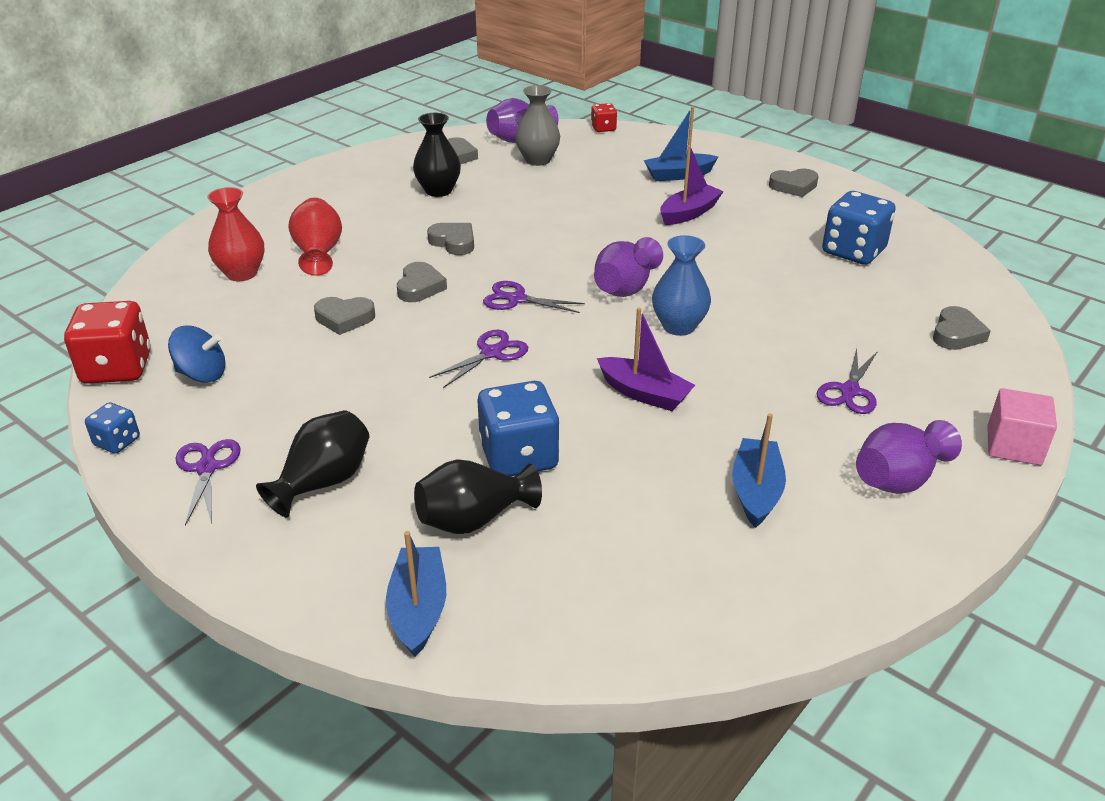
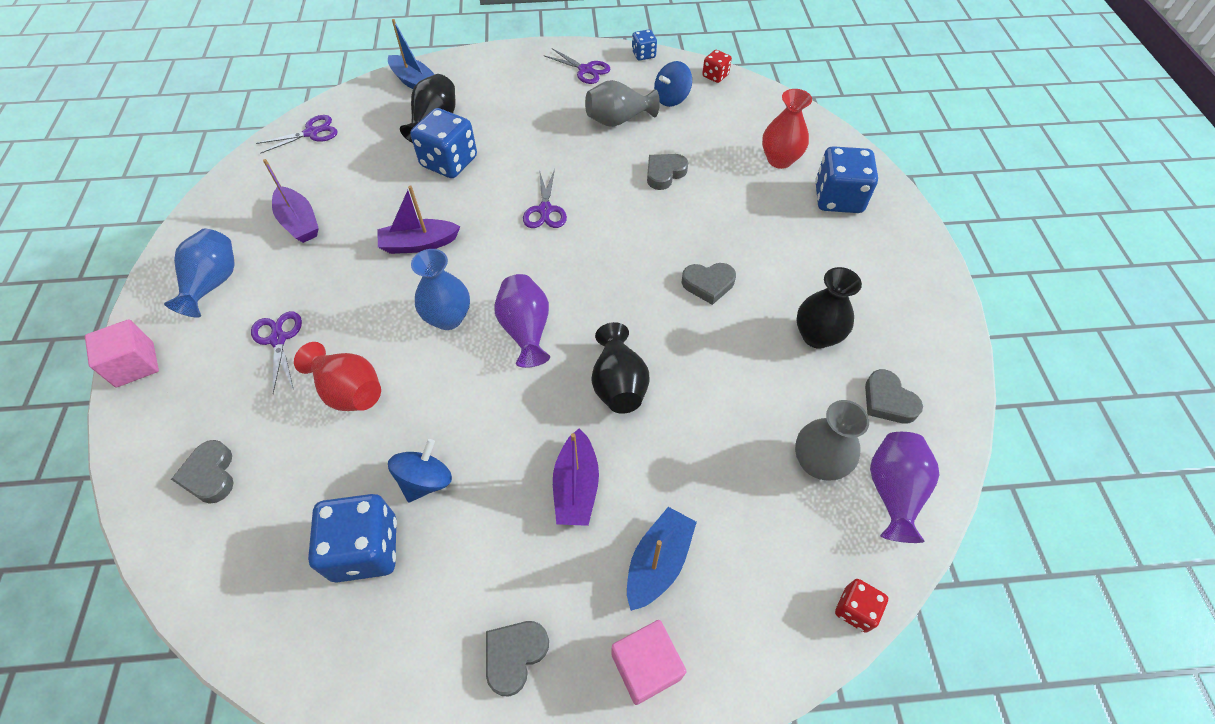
camera: 135 degrees right, 20 degrees up
(117, 368) = (715, 76): red dice -> red dice, size x0.52
(265, 231) = (838, 198): none -> blue dice
(289, 387) = (618, 120): none -> grey vase
(318, 253) = (770, 206): red vase -> red vase (349, 391)
(323, 482) = (525, 95): black vase -> black vase (618, 384)
(420, 287) = (662, 227): grey heart -> none
(516, 299) = (587, 262): purple scissors -> purple scissors (311, 133)
(728, 158) = (646, 666): none -> pink cube
(756, 491) = (299, 222): blue boat -> purple boat
(786, 258) = (426, 480): none -> blue spinning top
(898, 479) = (213, 284): purple vase -> blue vase

